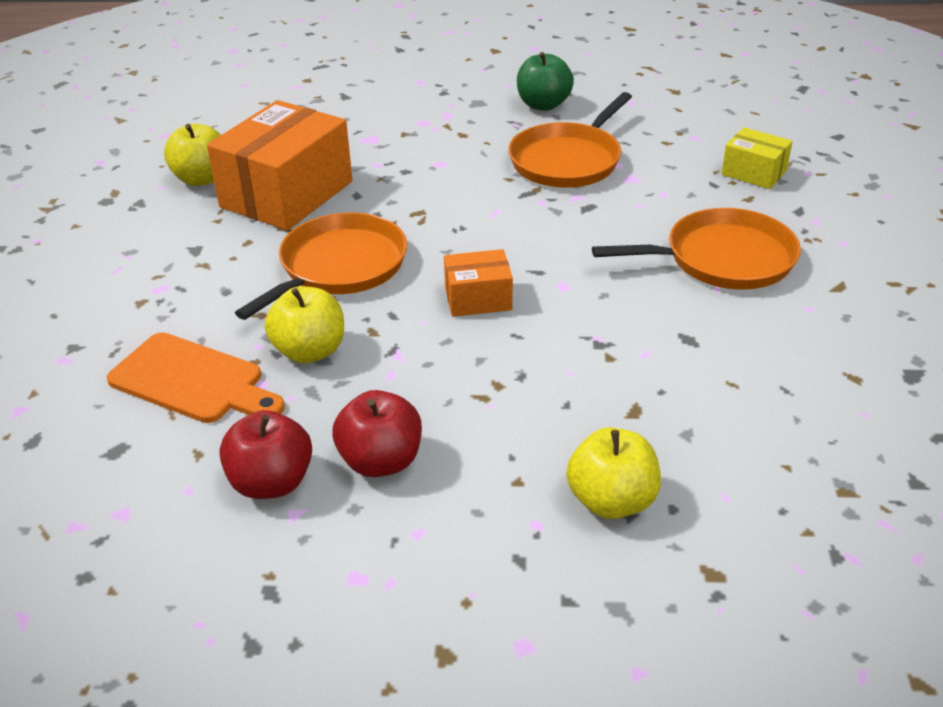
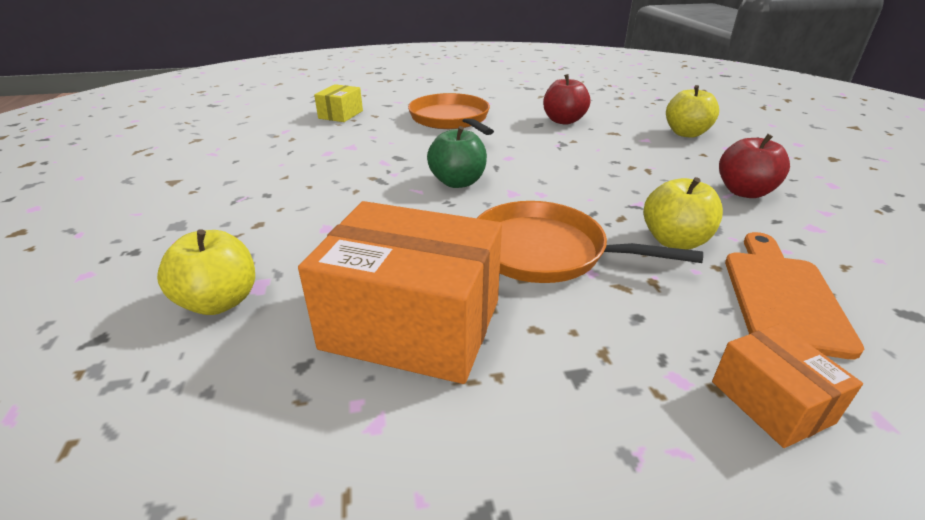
camera: 105 degrees left, 5 degrees down
(202, 179) = (381, 441): yellow apple -> yellow apple (219, 302)
(271, 482) = (819, 226): red apple -> red apple (563, 121)
(478, 298) = (545, 182): orange box -> orange box (771, 402)
(543, 105) = (200, 189): green apple -> green apple (457, 182)
(568, 160) = (321, 169): orange pan -> none

